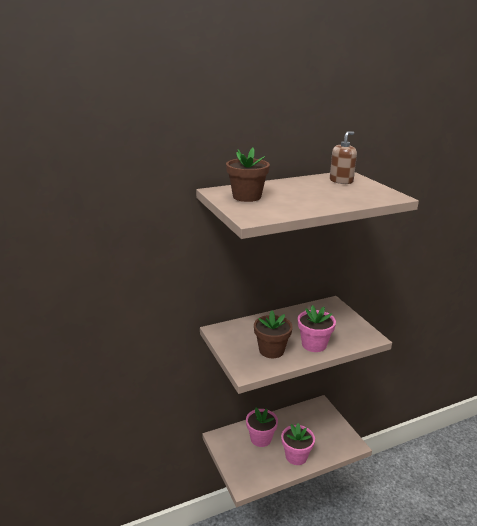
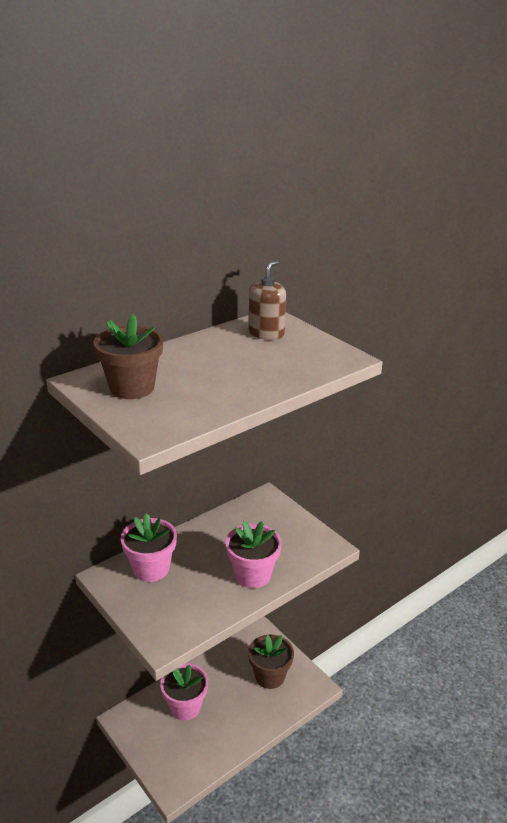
camera: 15 degrees left, 5 degrees up
(271, 350) = (193, 597): brown flower pot -> brown flower pot (270, 676)
(296, 456) = (240, 723): pink flower pot -> pink flower pot (151, 569)

